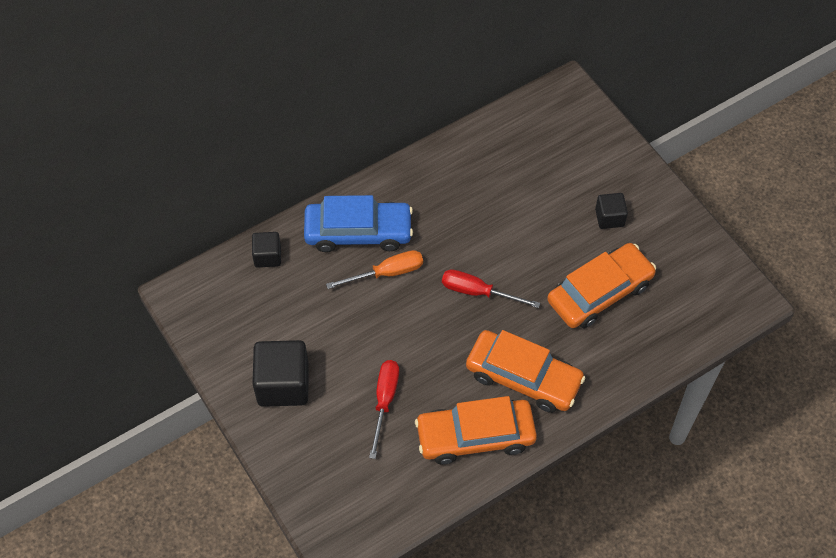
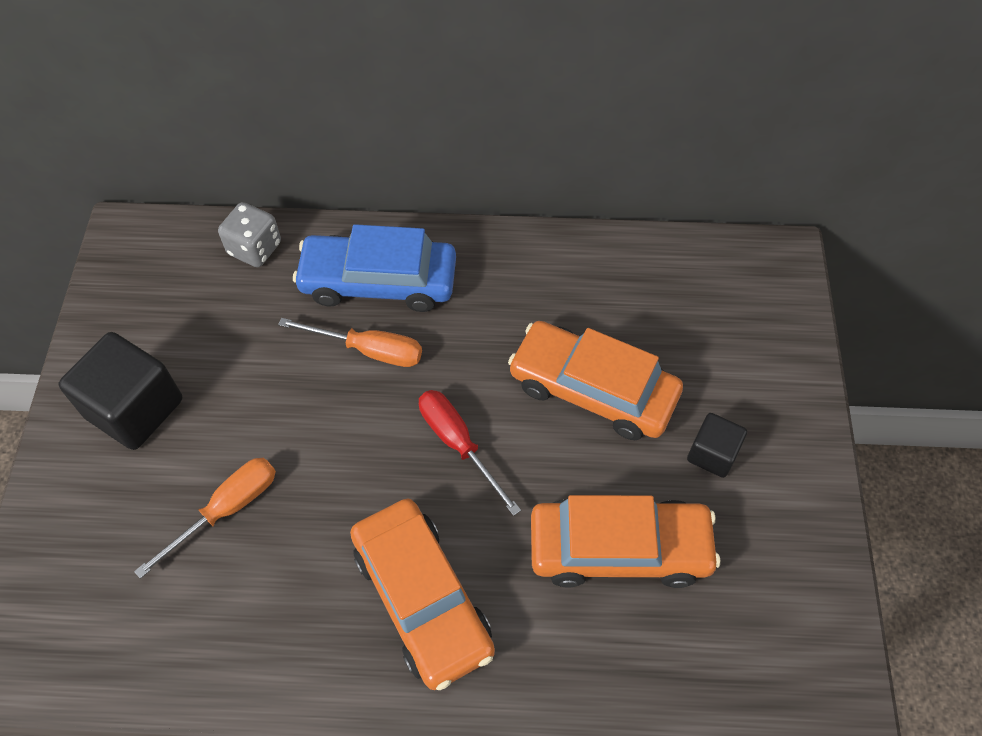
camera: 35 degrees right, 0 degrees up
(267, 256) = (255, 248): black cube -> grey dice
(358, 232) = (378, 281): blue car -> blue car turned 150 degrees clockwise
(384, 401) = (226, 509): red screwdriver -> orange screwdriver
(475, 436) = (294, 637): orange car -> orange car (593, 389)

